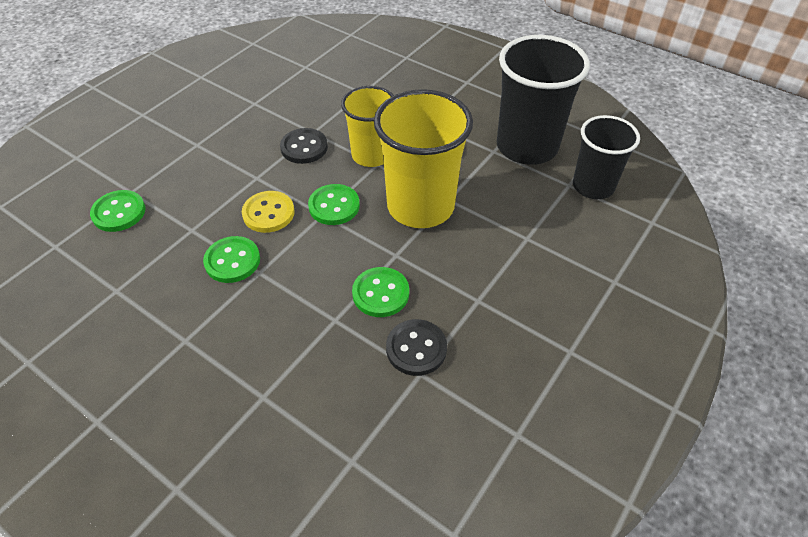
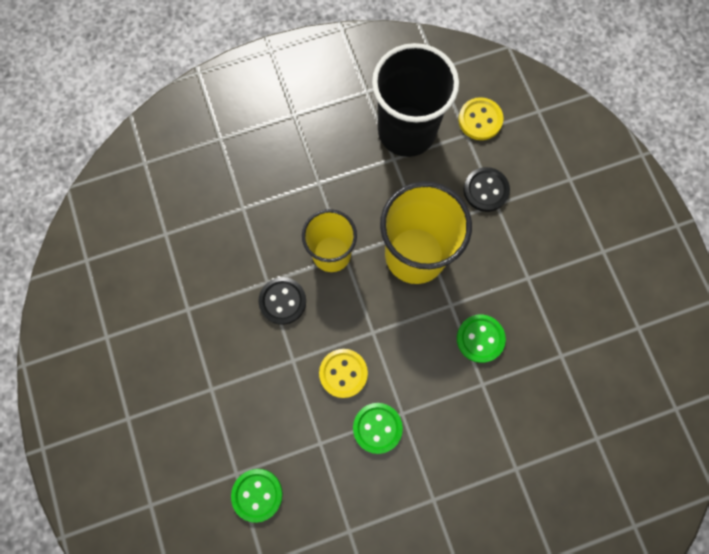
camera: 55 degrees left, 25 degrees up
(334, 206) = (370, 318): green button -> none
(416, 348) = (541, 345): black button -> black button (486, 190)
(593, 186) = (480, 120): black cup -> yellow button

